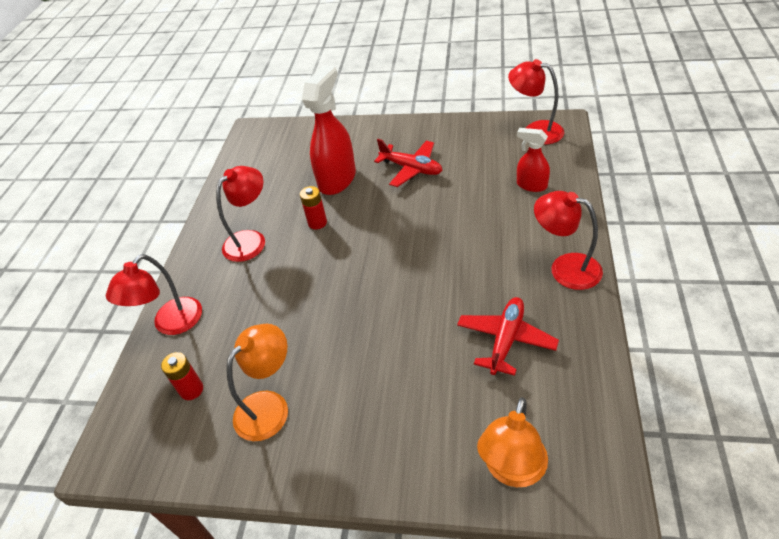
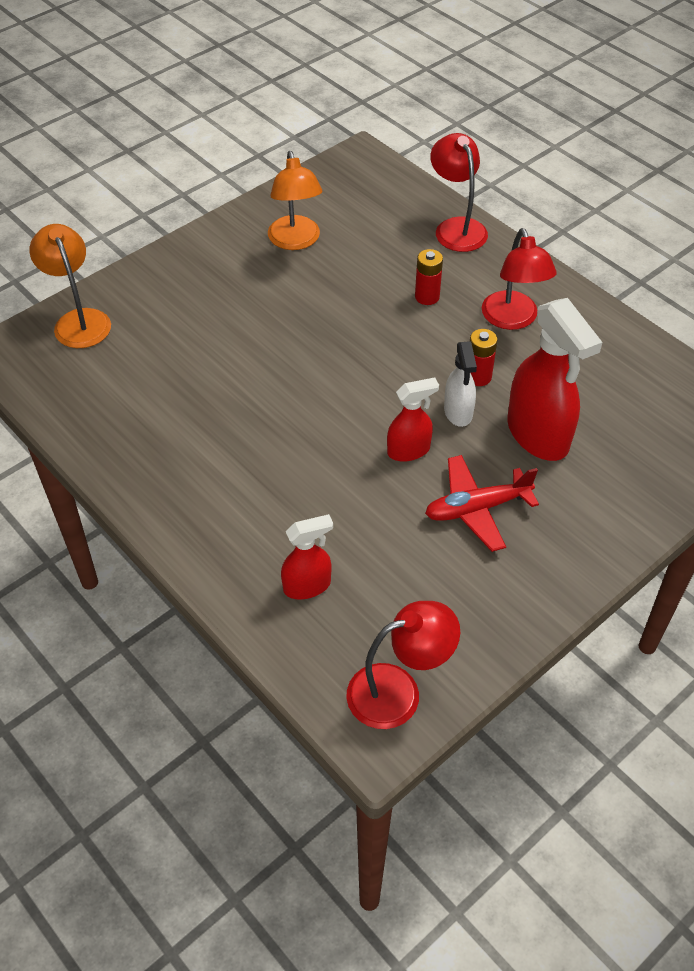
camera: 125 degrees right, 5 degrees up
(191, 390) = (366, 212): red battery -> red battery (427, 297)
(354, 213) = (458, 412): none -> white spray bottle
(404, 211) = (409, 450): none -> red spray bottle
(506, 340) = (165, 397): red plane -> none
(565, 268) = (172, 501): red lamp -> none

